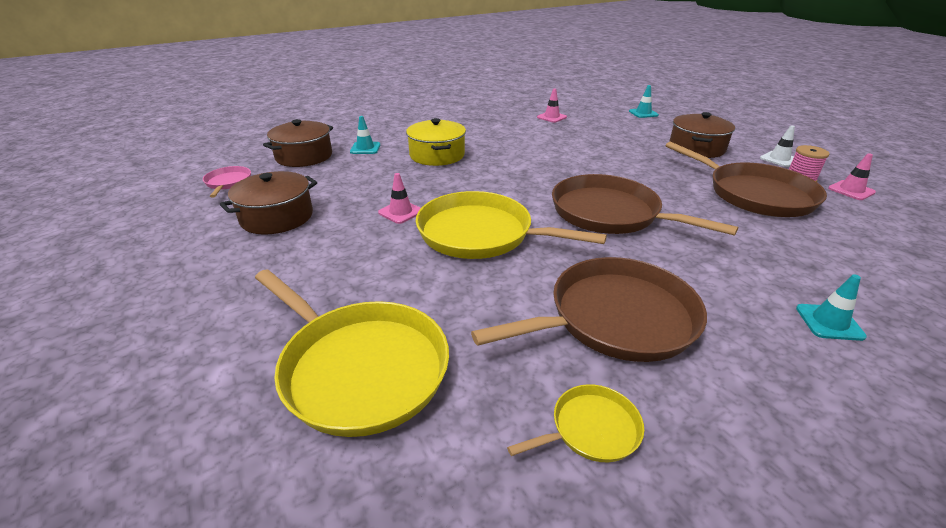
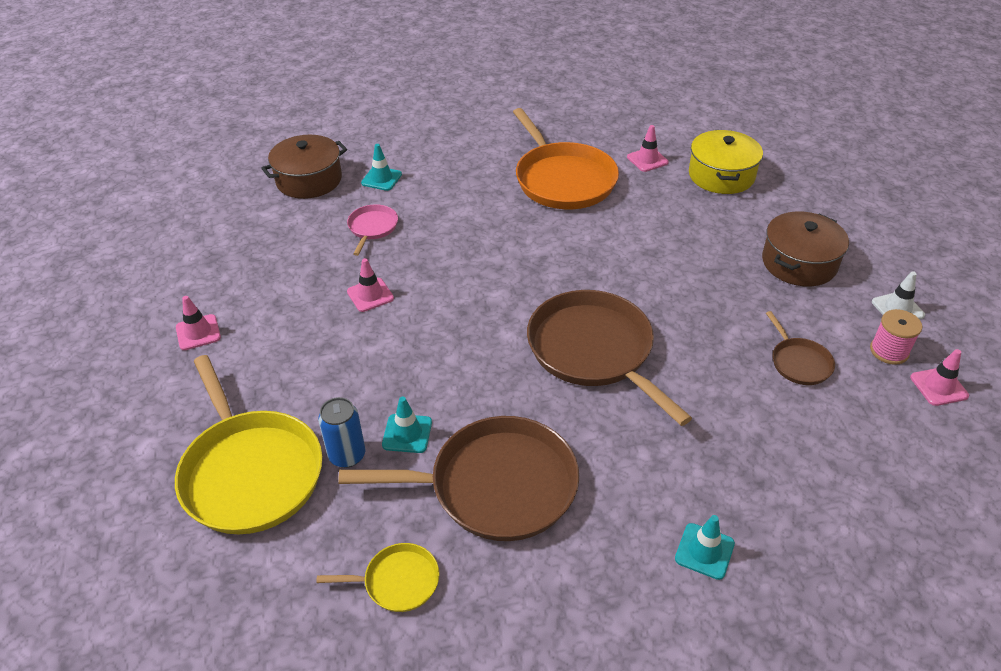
camera: 20 degrees right, 10 degrees up
(228, 182) = (218, 209): pink pan -> pink pan (372, 228)
(244, 265) = (198, 332): none -> pink traffic cone
(277, 217) = (248, 274): brown pot -> none
(437, 155) = (457, 208): yellow pot -> yellow pot (721, 175)
(456, 328) = (347, 455): none -> blue can
(481, 234) = (434, 346): yellow pan -> none
(503, 132) = (563, 179): none -> orange pan
(643, 113) = (785, 174): turquoise traffic cone -> turquoise traffic cone (407, 433)
(754, 194) = (799, 362): brown pan -> brown pan, size x0.47

